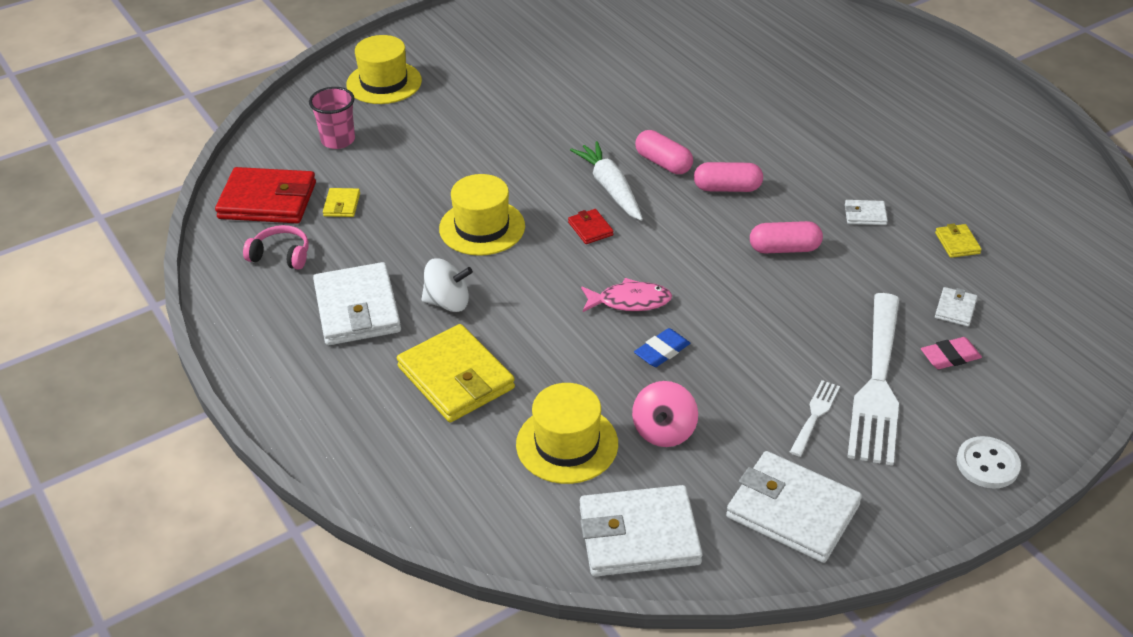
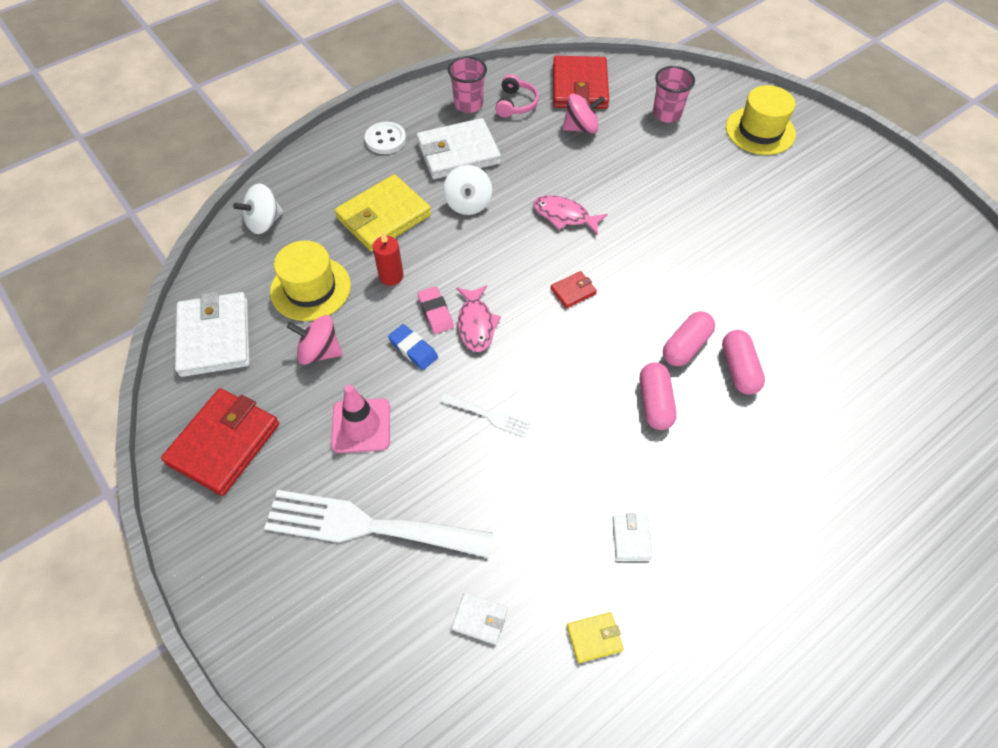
camera: 85 degrees right, 15 degrees up
(267, 297) = (468, 104): none -> pink cup
(342, 205) = (581, 128): yellow wallet -> pink spinning top
(444, 500) = (264, 222): none -> white spinning top
(482, 227) = (564, 216): yellow hat -> pink fish
(554, 370) = (391, 276): none -> red candle
(610, 188) = (636, 304): white carrot -> none
(762, 392) = (361, 426): none -> pink traffic cone
(784, 249) = (563, 453): pink capsule -> pink capsule (738, 369)
(792, 511) = (224, 443): white wallet -> red wallet
(815, 415) = (331, 468): white fork -> white fork (489, 416)
(950, 356) = (406, 603): pink eraser -> pink eraser (435, 312)
(987, 464) = (257, 618): white button -> white button (385, 139)

